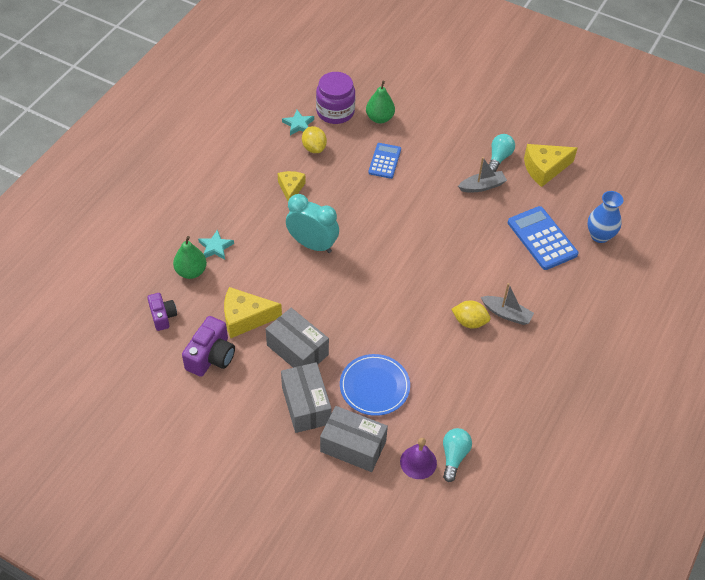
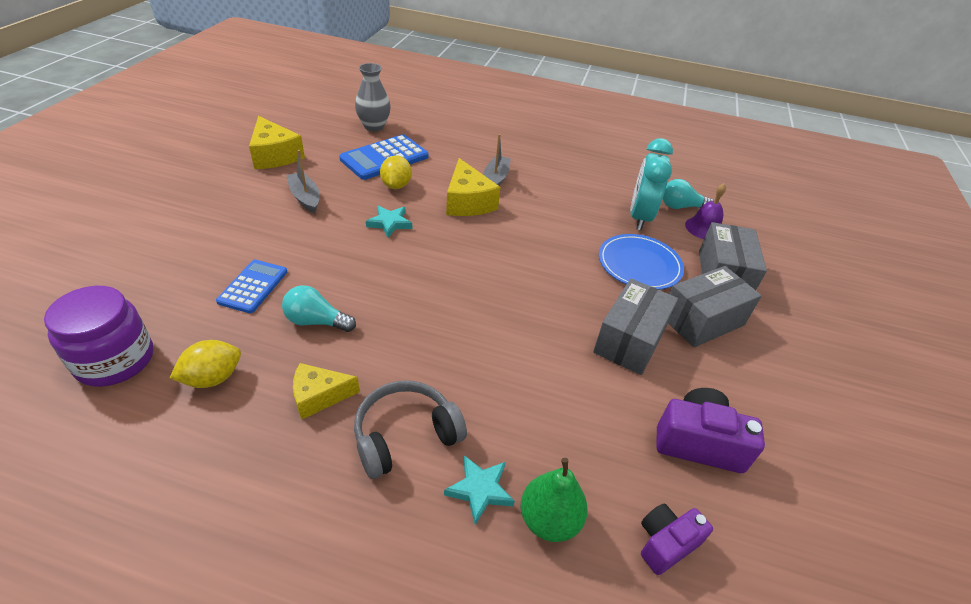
camera: 105 degrees left, 10 degrees down
(245, 318) = (608, 410): yellow cheese -> yellow cheese (467, 202)
(256, 222) = (405, 435): none -> grey headphones
(298, 125) = (141, 412): turquoise star -> turquoise star (390, 223)
(312, 244) = (439, 349): turquoise clock -> turquoise clock (639, 217)
(379, 118) = (148, 300): green pear -> none
(384, 161) = (253, 286): blue calculator -> blue calculator turned 105 degrees clockwise
(469, 322) = (517, 202): yellow lemon -> yellow lemon (396, 185)
(499, 158) = (253, 186): turquoise light bulb -> turquoise light bulb (316, 321)
(599, 236) = (374, 127): blue vase -> grey vase

